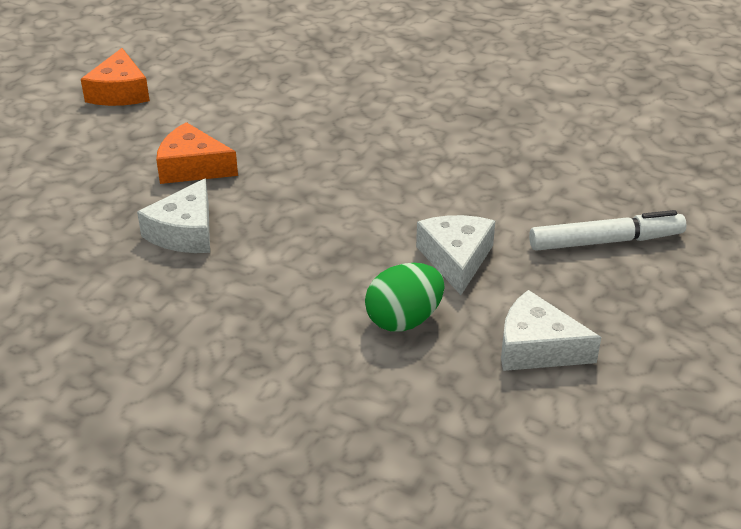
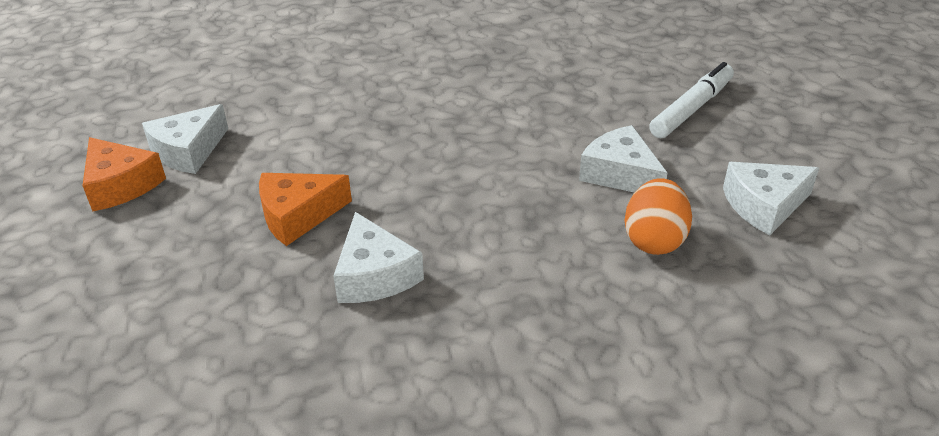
camera: 40 degrees left, 0 degrees up
(185, 88) = (188, 151): none -> white cheese
(404, 320) = (654, 240): green egg -> orange egg

